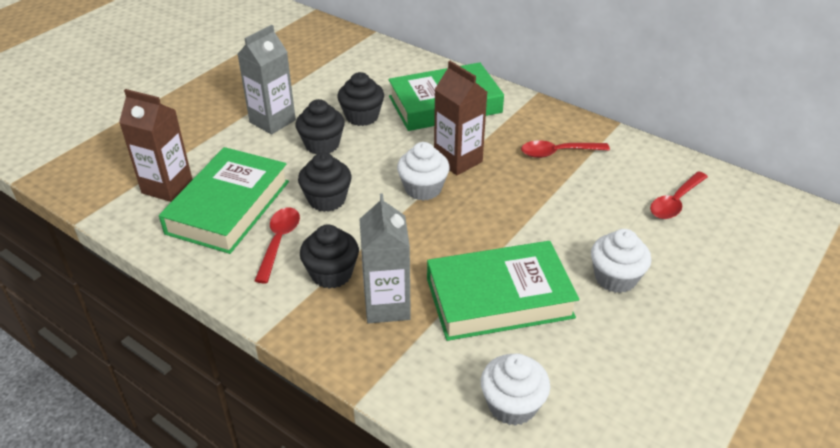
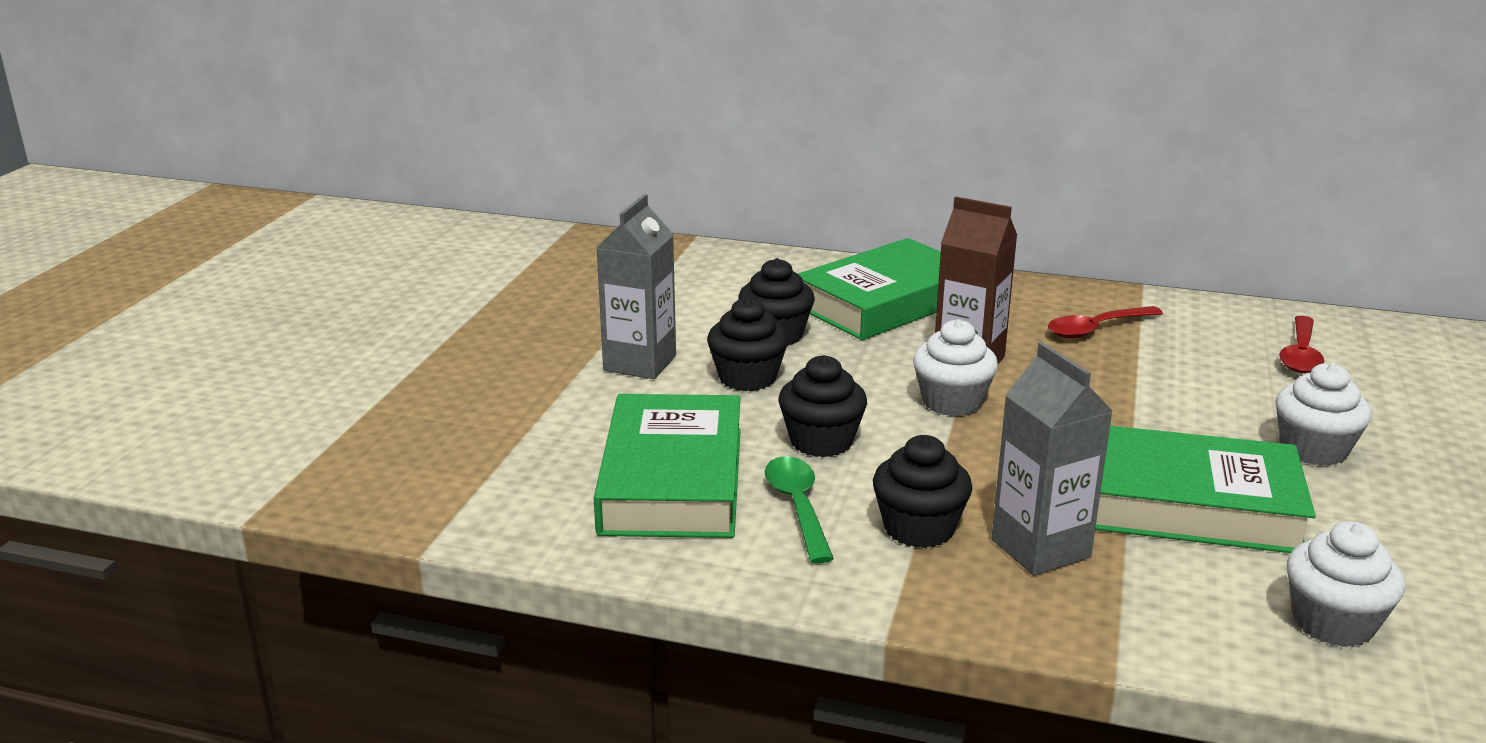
camera: 20 degrees left, 15 degrees down
(167, 187) = (542, 474): brown carton -> none
(279, 242) = (797, 507): red spoon -> green spoon
(499, 298) = (1187, 505): green book -> green book turned 45 degrees clockwise

